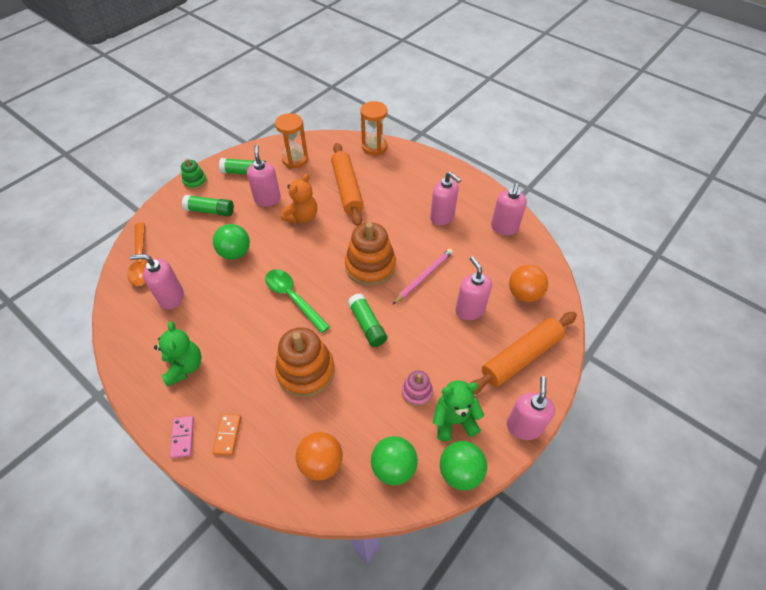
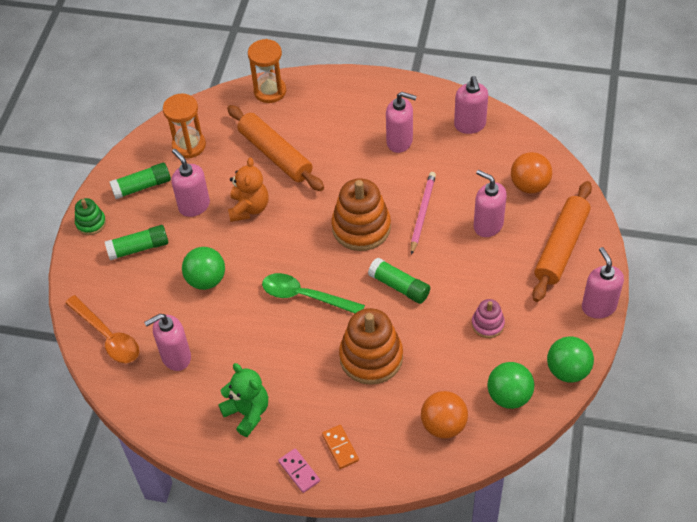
camera: 25 degrees left, 0 degrees up
(454, 420) = (536, 332): green teddy bear -> none

